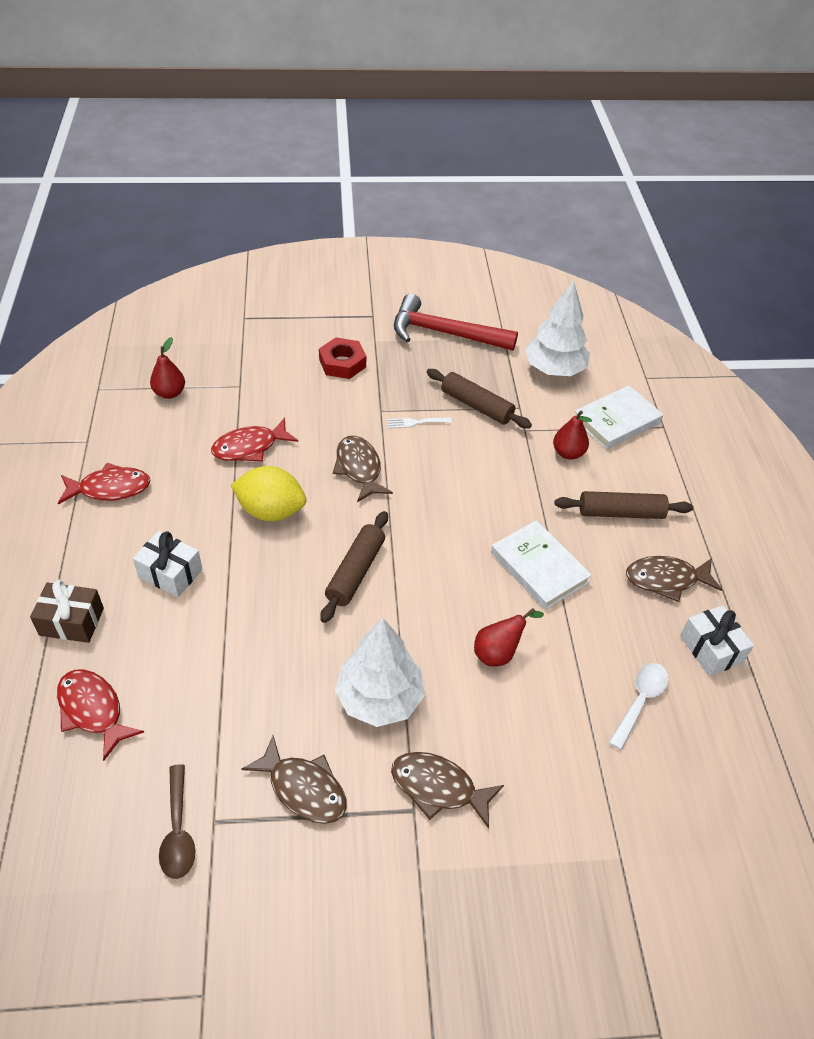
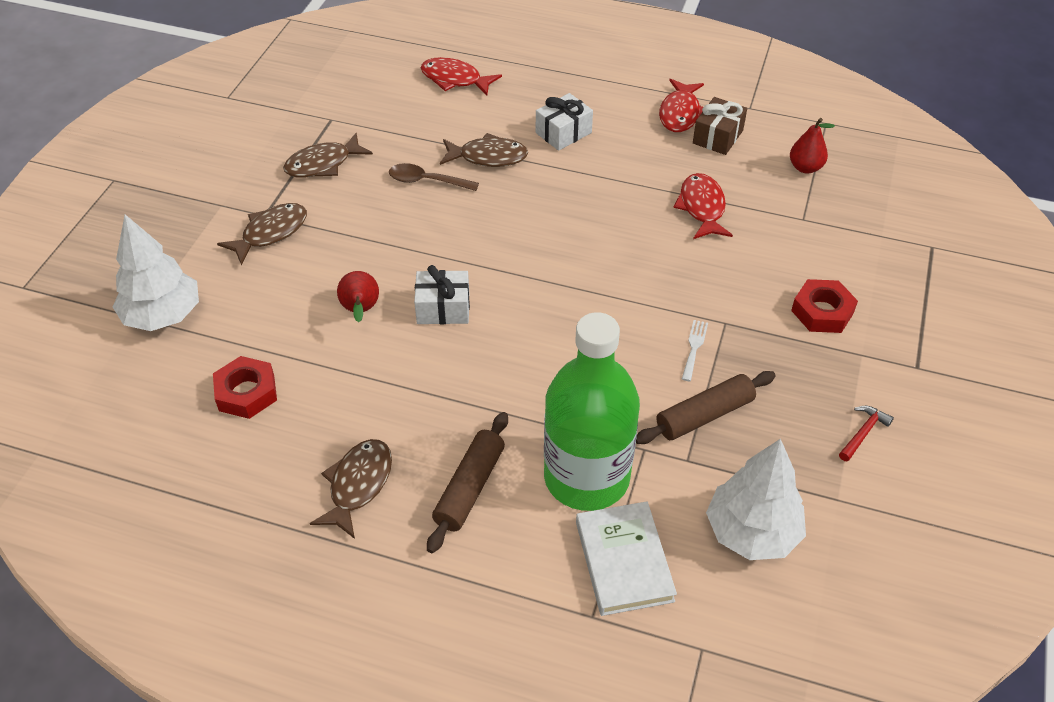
camera: 115 degrees right, 0 degrees up
(71, 621) = (541, 78): brown gift -> brown gift (717, 137)
(93, 710) = (455, 79): red fish -> red fish turned 135 degrees counterclockwise
(178, 831) = (336, 103): brown spoon -> brown spoon (426, 181)
(271, 511) = (607, 204): yellow lemon -> none
(355, 572) = (504, 242): brown rolling pin -> none
(359, 468) = (638, 280): brown fish -> brown fish (488, 157)
(379, 699) = (367, 222): white tree -> white tree (163, 316)
(445, 333) = (863, 433): red hammer -> red hammer, size x0.41
(539, 567) = (436, 379): white book -> none
(568, 453) = (586, 477): red pear -> green bottle
(640, 701) = (246, 392): white spoon -> red nut
(711, 649) = (256, 481): white gift -> white gift (443, 308)

